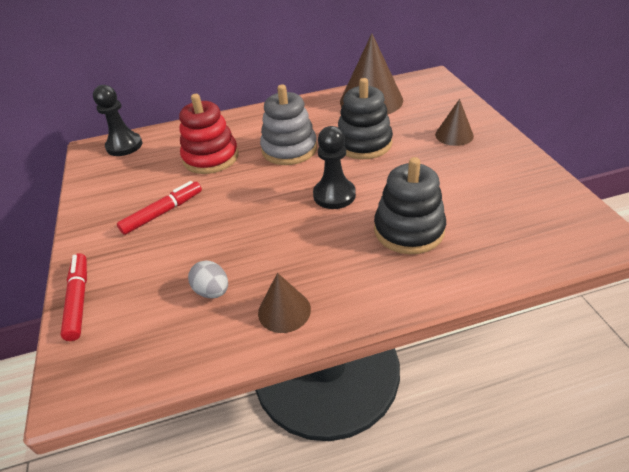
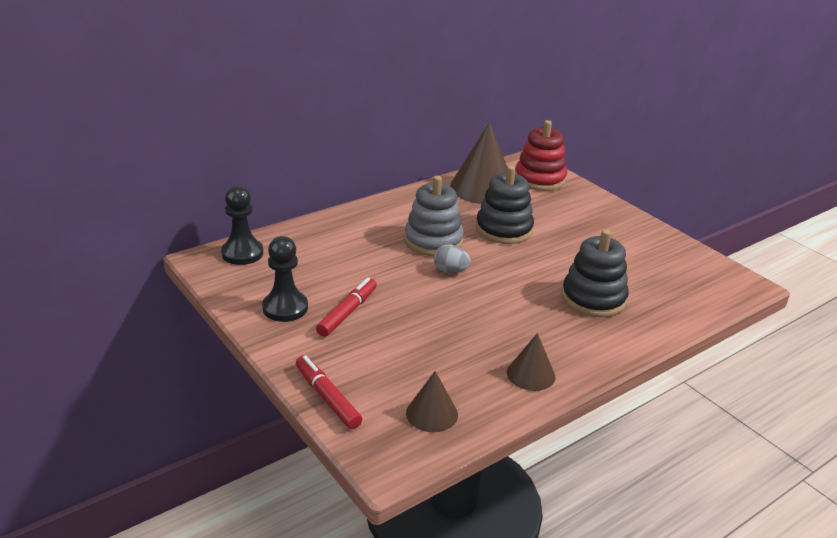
camera: 25 degrees left, 10 degrees down
(211, 158) = (355, 256): red stacking toy -> red stacking toy (540, 179)
(212, 291) = (454, 370): grey egg -> grey egg (450, 271)
(334, 195) = (508, 278): black pawn -> black pawn (285, 308)
(454, 135) = (582, 215): brown cone -> brown cone (432, 413)

